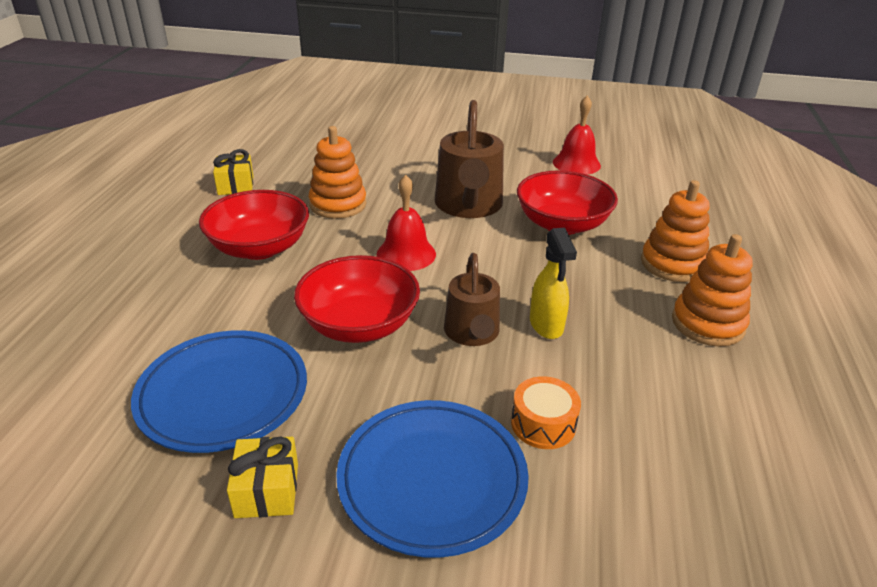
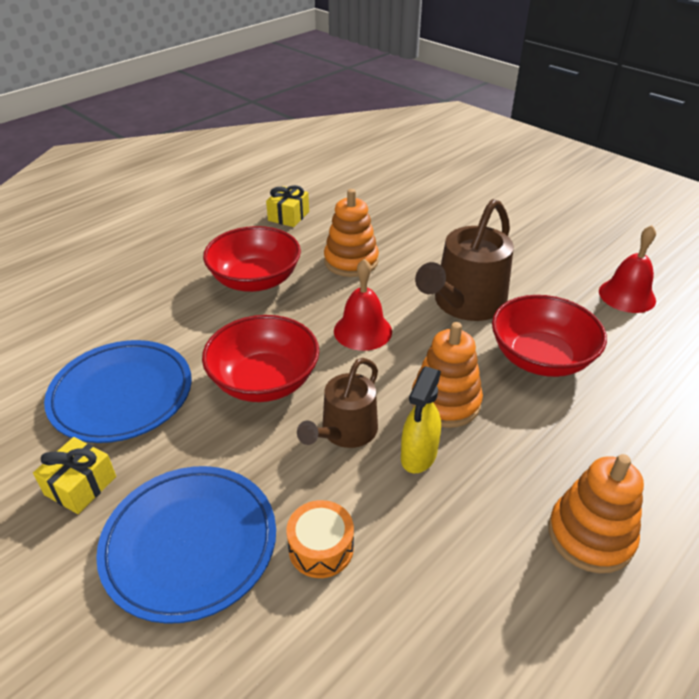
camera: 35 degrees right, 5 degrees up
(672, 264) = (620, 451): orange stacking toy -> orange stacking toy (445, 402)

